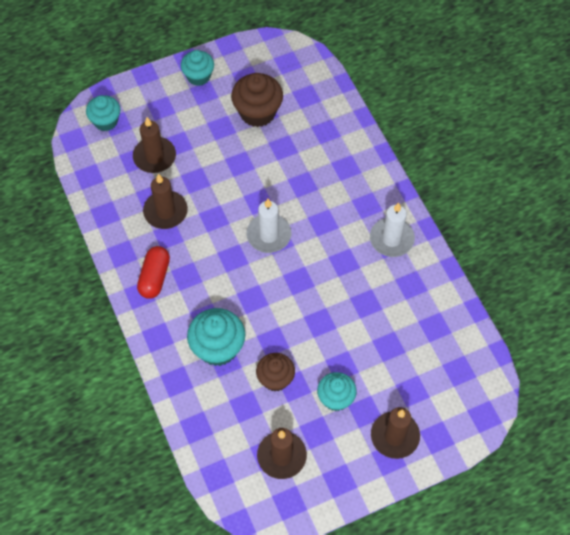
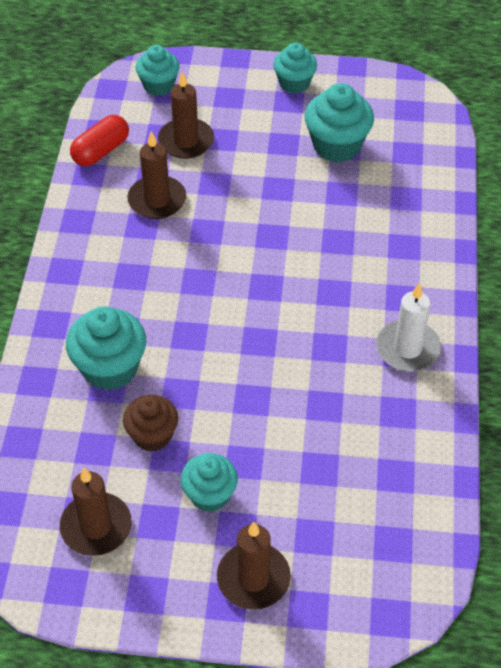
camera: 30 degrees right, 10 degrees down
(154, 277) = (94, 261): red capsule -> red capsule (101, 151)
(257, 112) = (337, 145): brown cupcake -> turquoise cupcake
(269, 235) = (258, 276): white candle -> none

